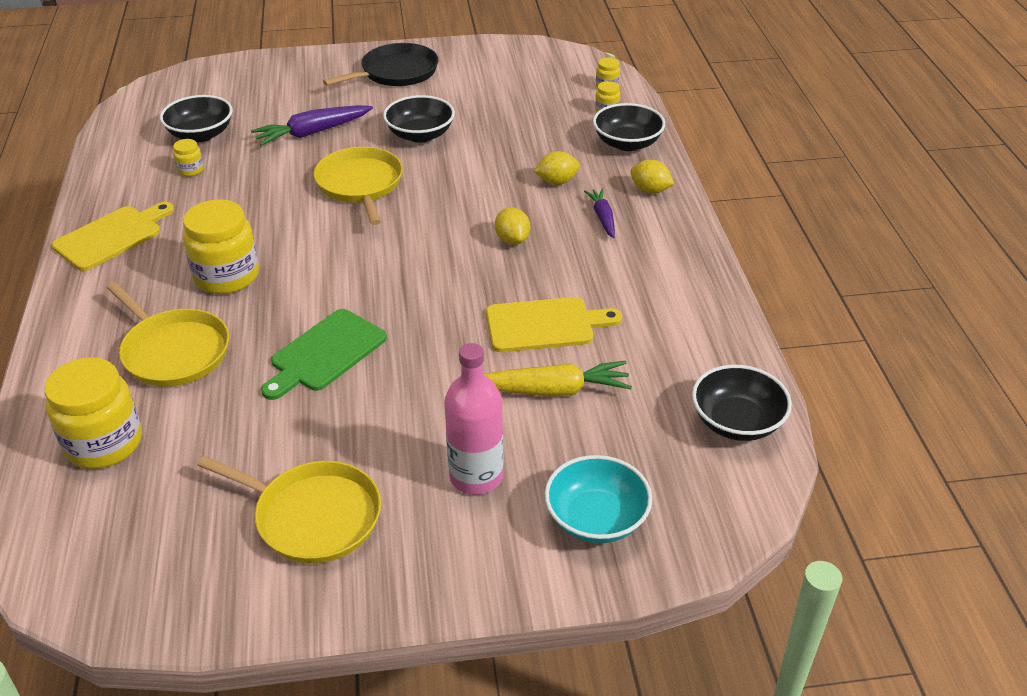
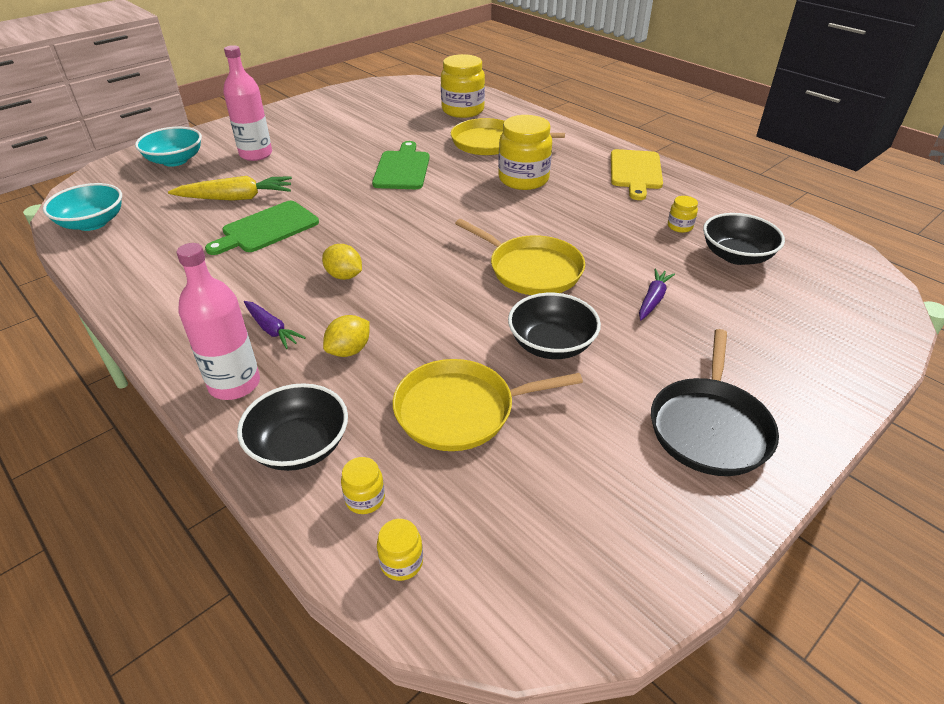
camera: 145 degrees right, 0 degrees up
(312, 133) = (653, 299): purple carrot -> purple carrot, size x0.61
(312, 516) = (328, 122): yellow pan -> yellow pan (460, 410)
(545, 325) = (267, 228): yellow cutting board -> green cutting board
(551, 390) = (236, 198): yellow carrot -> yellow carrot turned 150 degrees counterclockwise
(650, 190) = (234, 384): yellow lemon -> pink bottle
(737, 422) = (92, 223): black bowl -> turquoise bowl

